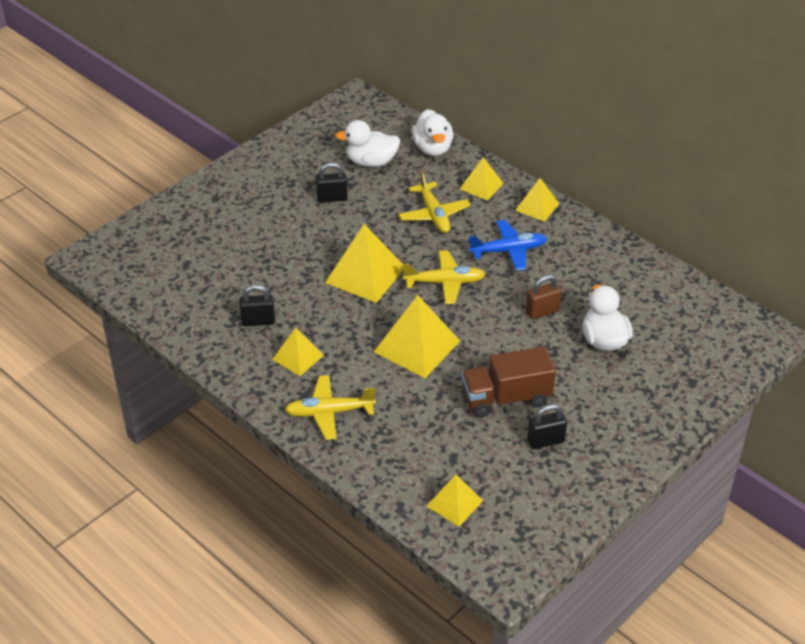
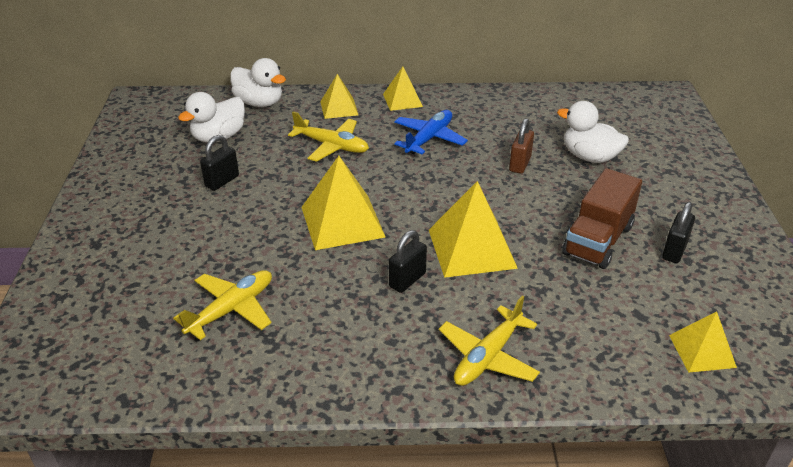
camera: 45 degrees left, 5 degrees down
(258, 321) = (299, 324): black padlock -> black padlock (407, 280)
(298, 357) = (385, 329): yellow pyramid -> none
(445, 282) = (417, 188): yellow plane -> yellow plane (232, 309)

